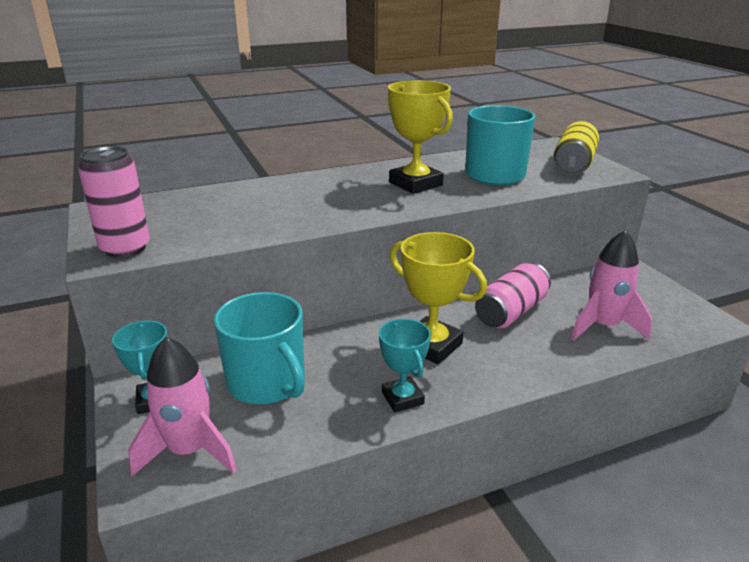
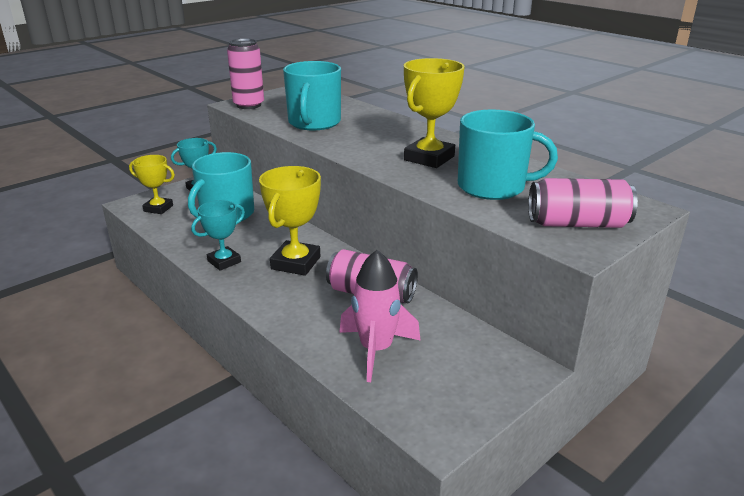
camera: 70 degrees right, 0 degrees up
(189, 451) = (158, 208): pink rocket -> yellow trophy
(255, 218) = (314, 123): none -> turquoise mug
(573, 165) = (577, 224): yellow can -> pink can

